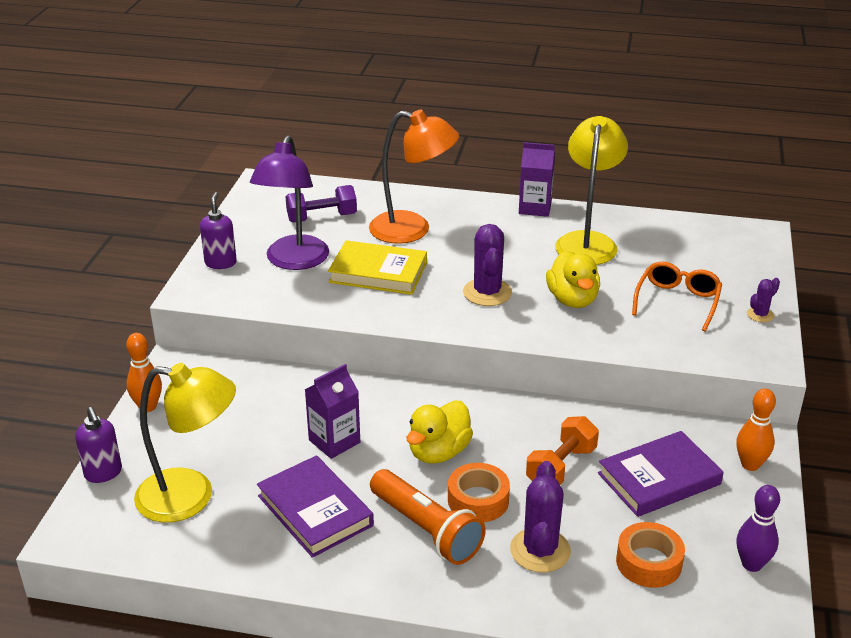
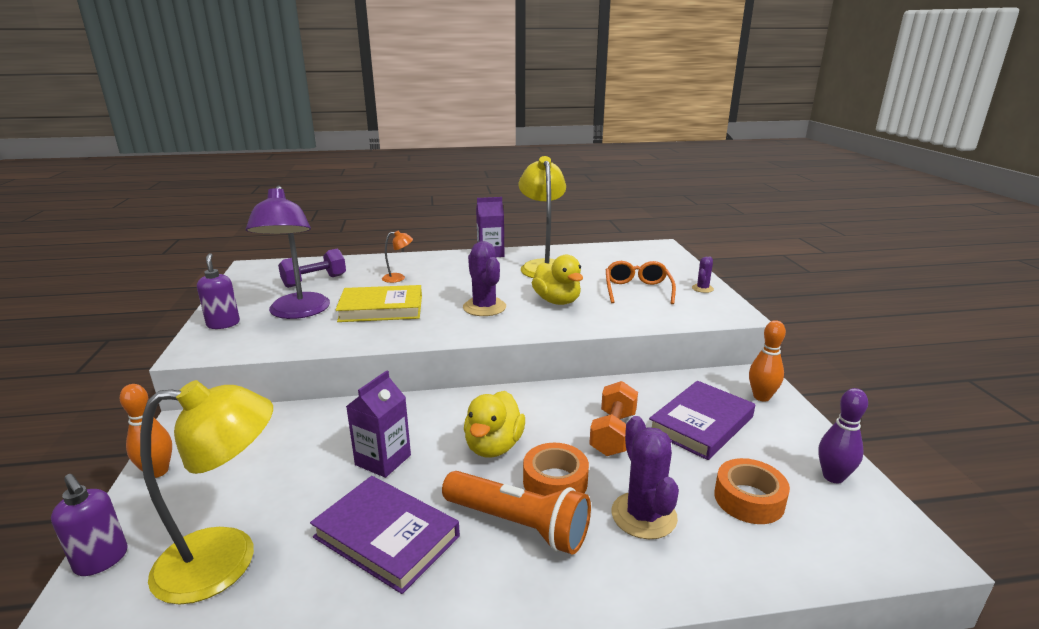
camera: 20 degrees left, 10 degrees down
(412, 230) = (398, 278): orange lamp -> orange lamp, size x0.44

